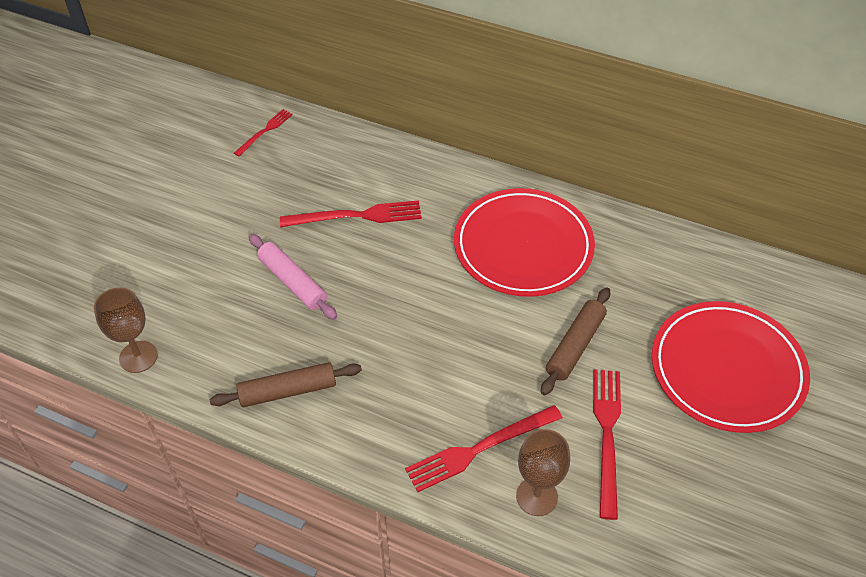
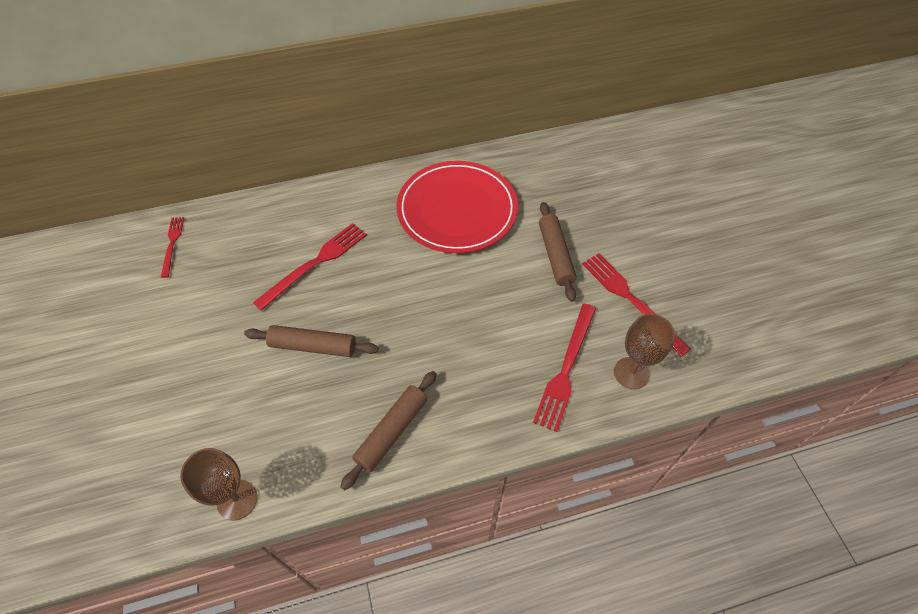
camera: 40 degrees left, 5 degrees up
(293, 282) = (313, 346): pink rolling pin -> brown rolling pin
(727, 369) = (654, 209): red plate -> none

